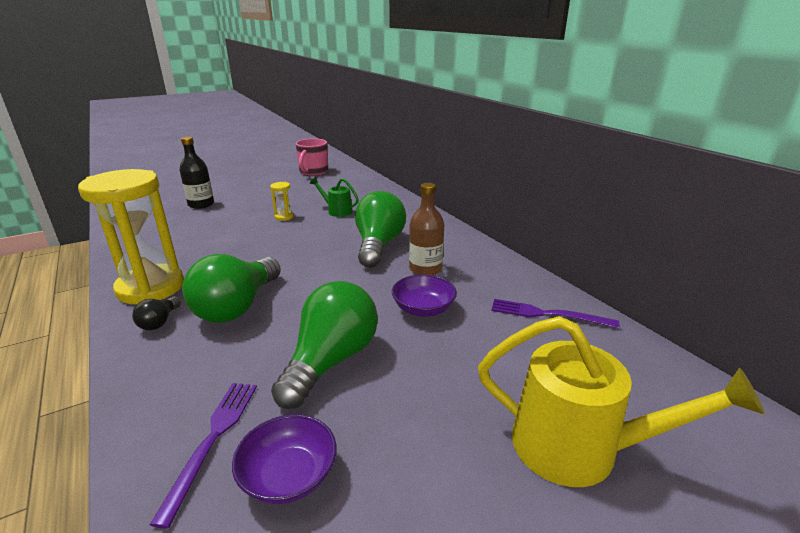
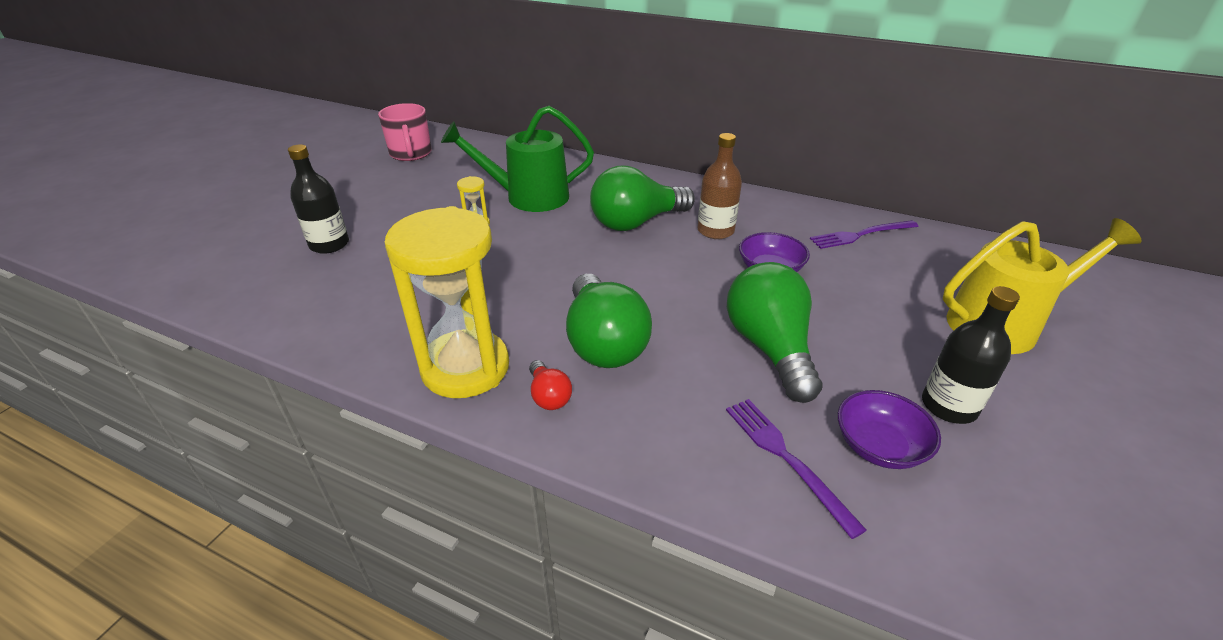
camera: 35 degrees left, 10 degrees up
(159, 322) = (549, 396): black light bulb -> red light bulb
(337, 211) = (528, 197): green watering can -> green watering can, size x1.92
(378, 245) = (636, 222): green light bulb -> green light bulb turned 90 degrees counterclockwise
(400, 484) = (949, 406): none -> black bottle

